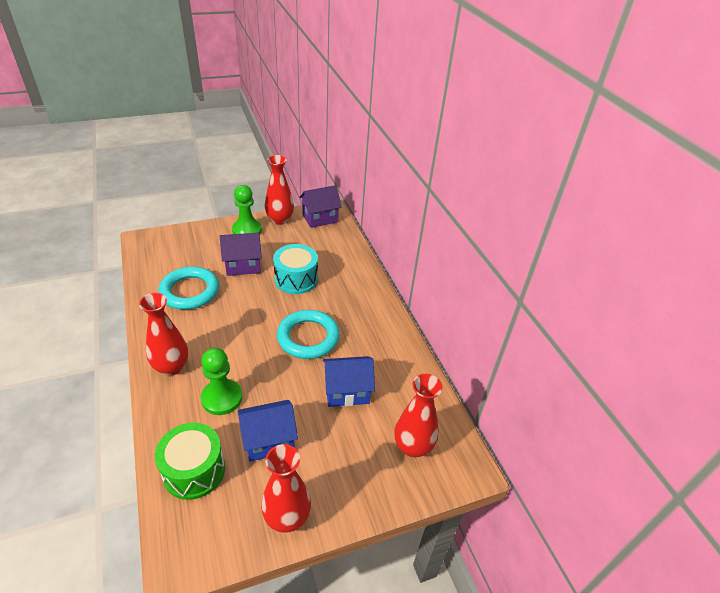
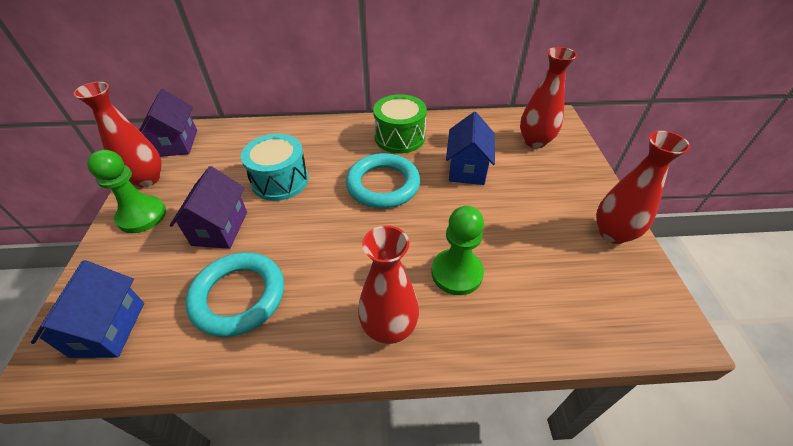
camera: 70 degrees left, 5 degrees up
(194, 470) = (561, 309): green drum -> green drum (399, 137)
(269, 441) = (523, 236): blue house -> blue house (108, 329)

